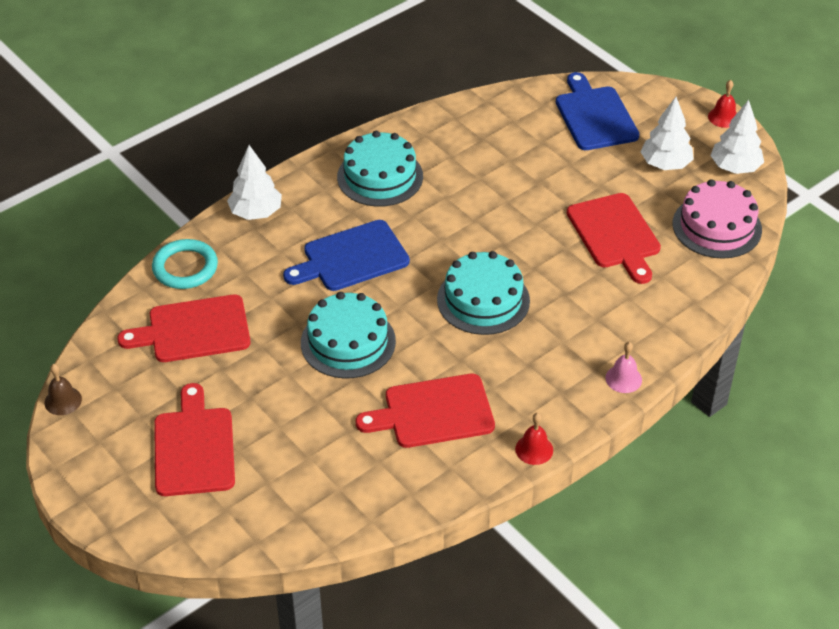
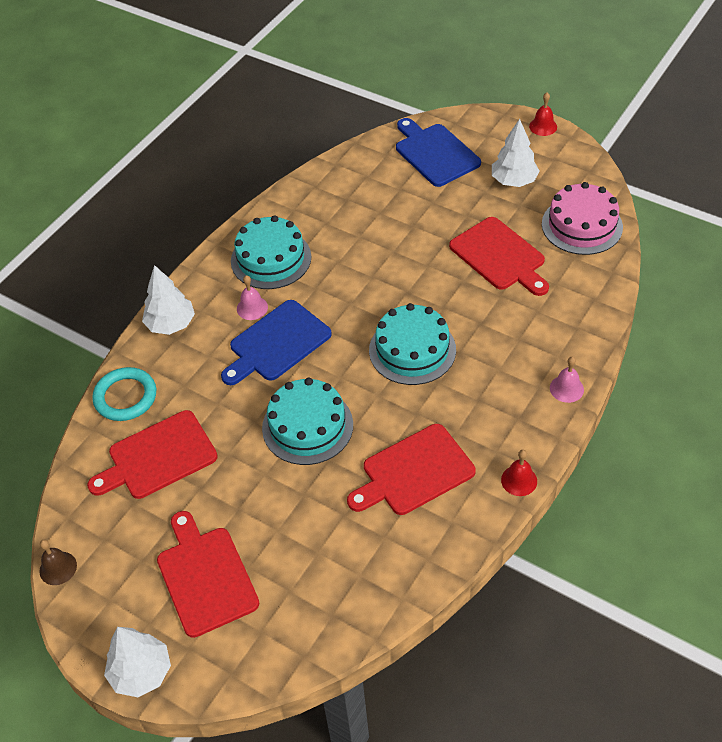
camera: 15 degrees left, 5 degrees up
(341, 218) = (252, 308): none -> pink bell
(735, 167) = (572, 168): white tree -> white tree (141, 672)

